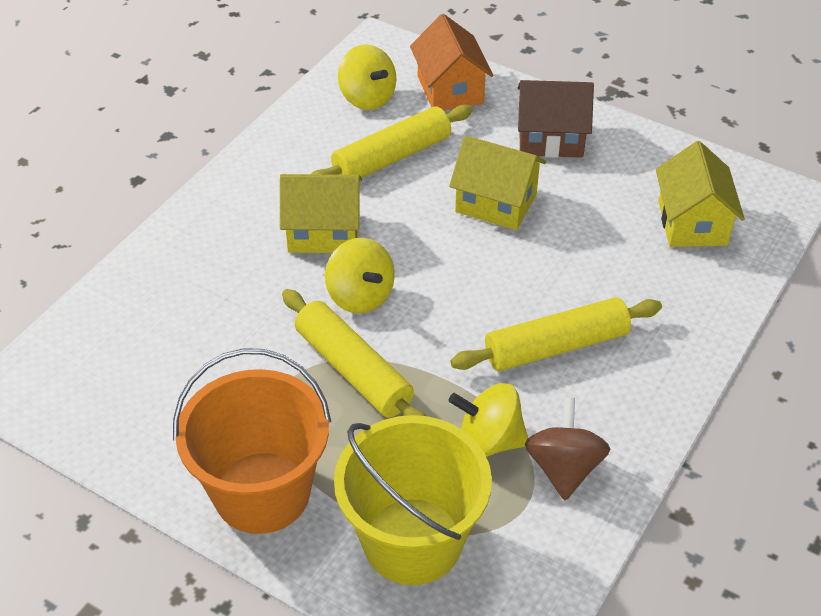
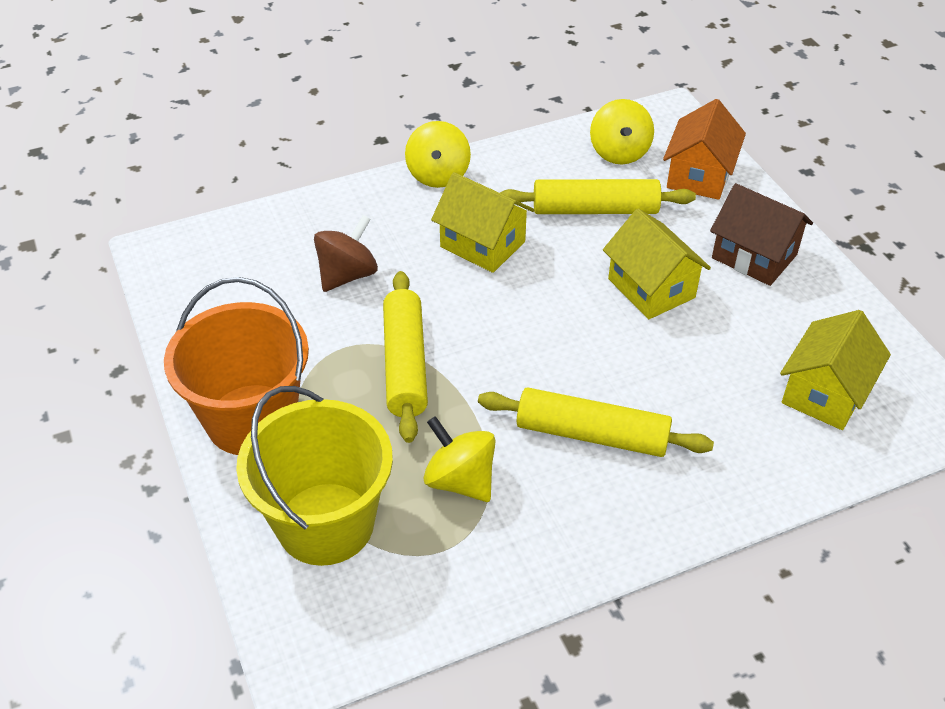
camera: 35 degrees right, 0 degrees up
(360, 296) = (465, 308): yellow spinning top -> yellow spinning top (438, 175)
(564, 468) = (502, 539): brown spinning top -> brown spinning top (347, 275)

